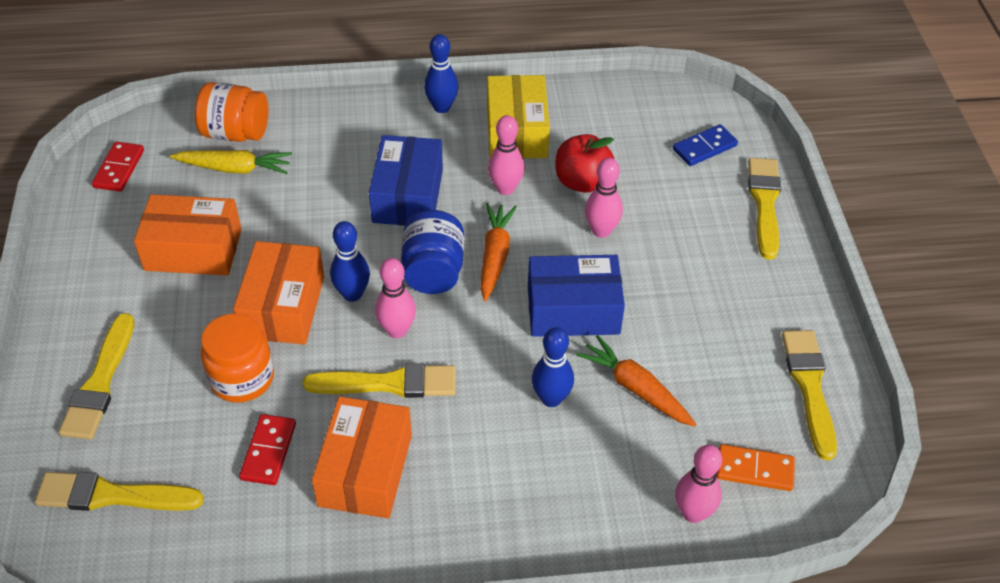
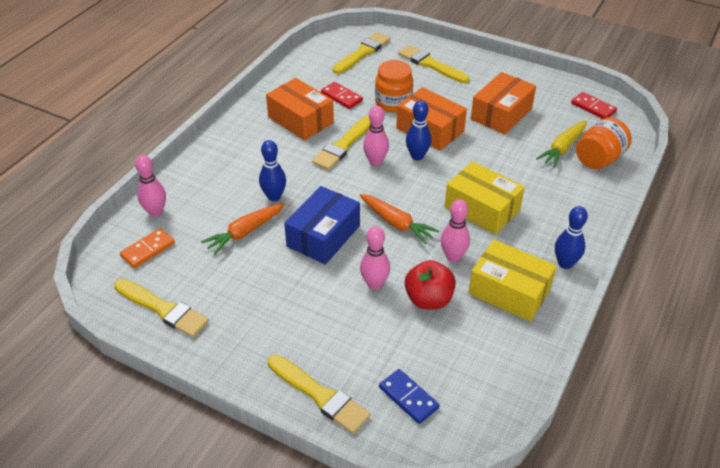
camera: 125 degrees right, 5 degrees down
(408, 196) = (482, 209): blue box -> yellow box
(433, 271) = (407, 193): blue jar -> none
(636, 388) = (245, 232): orange carrot -> orange carrot turned 150 degrees clockwise
(704, 147) = (408, 397): blue domino -> blue domino turned 45 degrees counterclockwise

